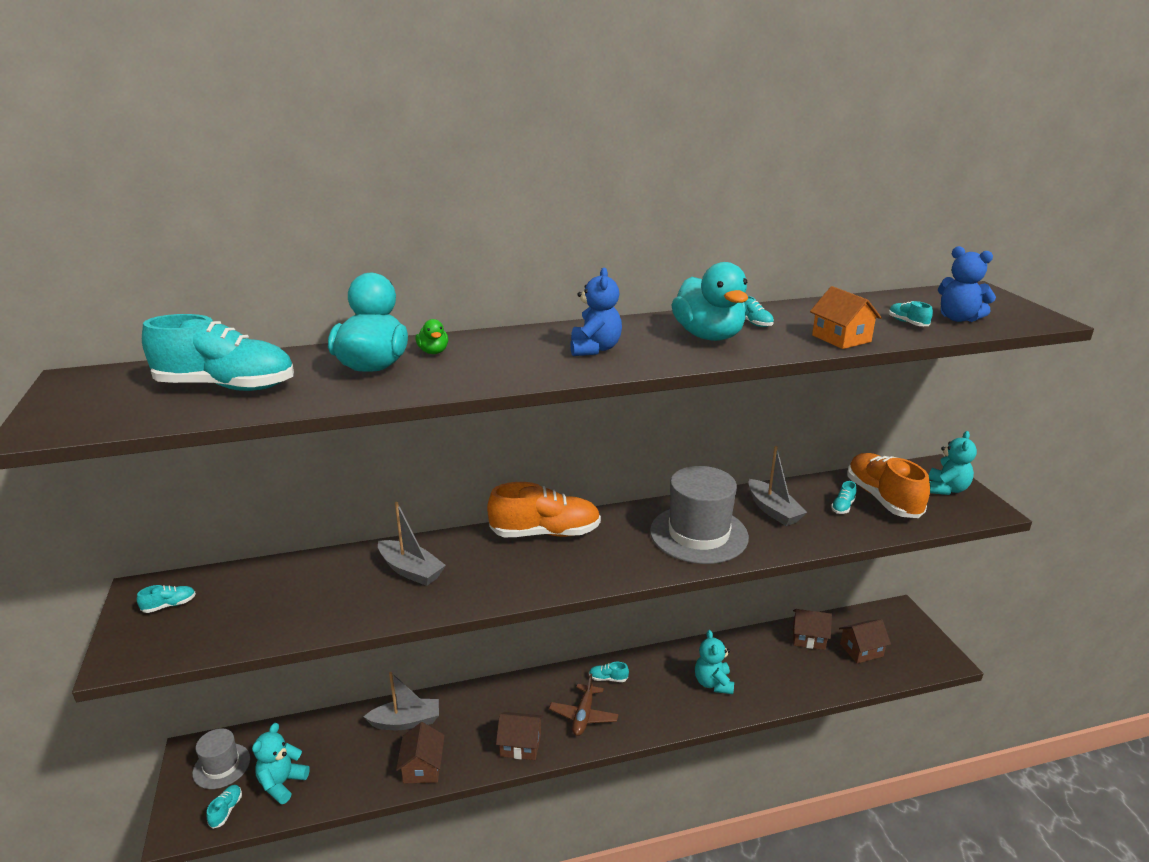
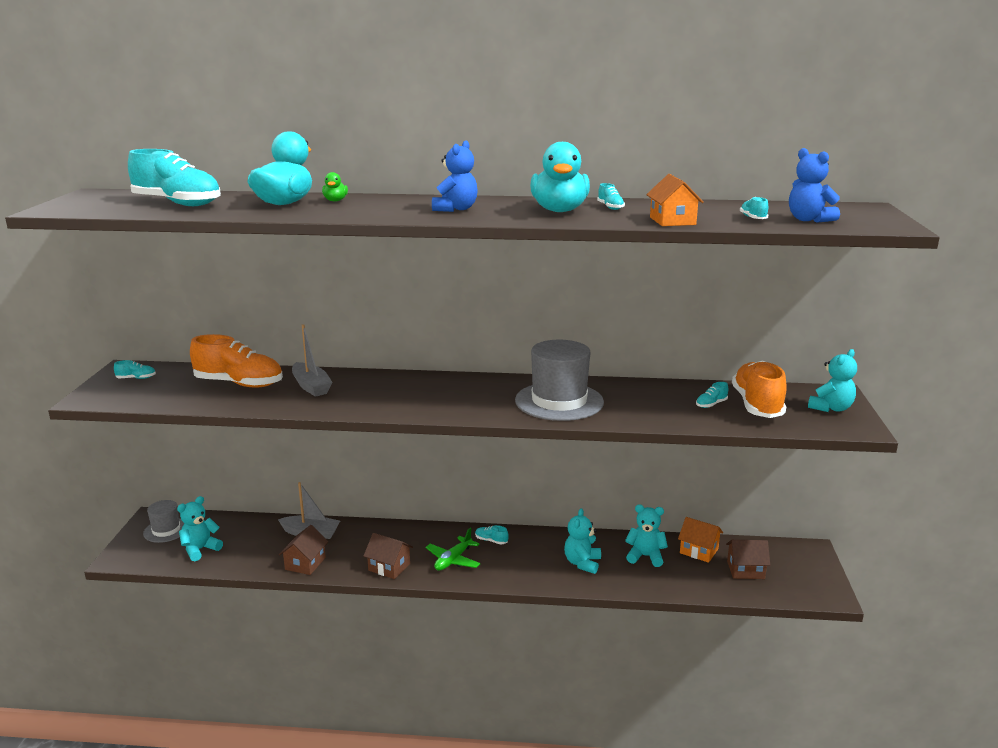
camera: 20 degrees right, 5 degrees down
(226, 810) = (154, 556): turquoise shoe -> none
(545, 533) = (432, 381): orange shoe -> orange shoe (239, 383)
(583, 716) = (453, 560): brown plane -> green plane
(766, 658) = (645, 556): none -> turquoise teddy bear
(773, 510) = (642, 397): grey boat -> none
(808, 638) = (699, 551): brown house -> orange house

